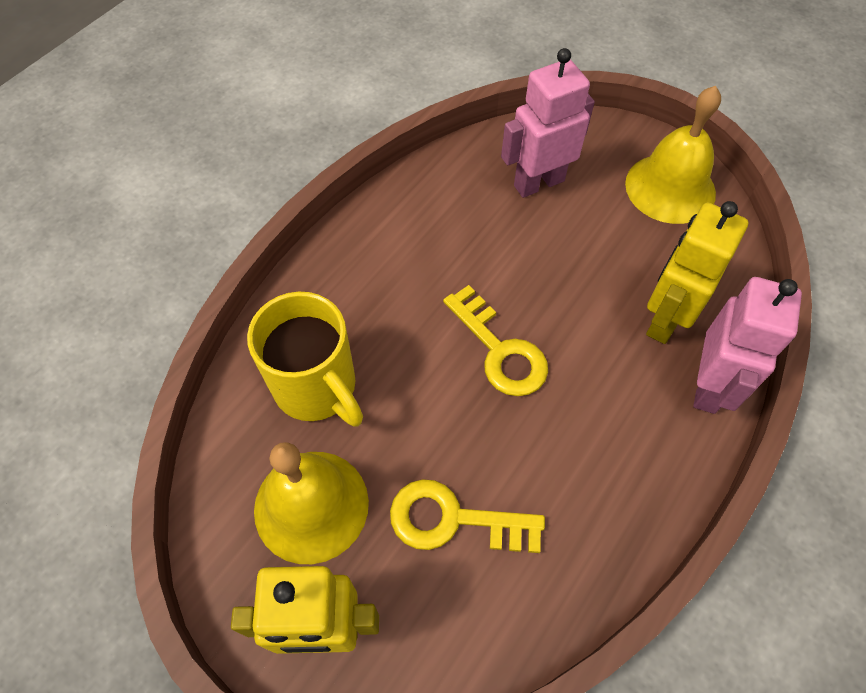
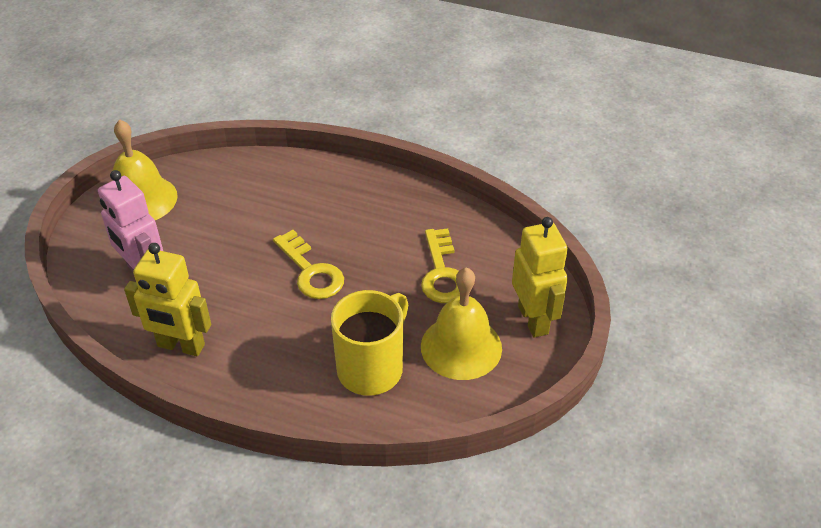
camera: 105 degrees left, 15 degrees down
(500, 350) = (311, 271): yellow key -> yellow key turned 105 degrees clockwise
(665, 319) = (264, 193): yellow robot -> yellow robot (181, 346)
(709, 386) = (311, 171): pink robot -> none

